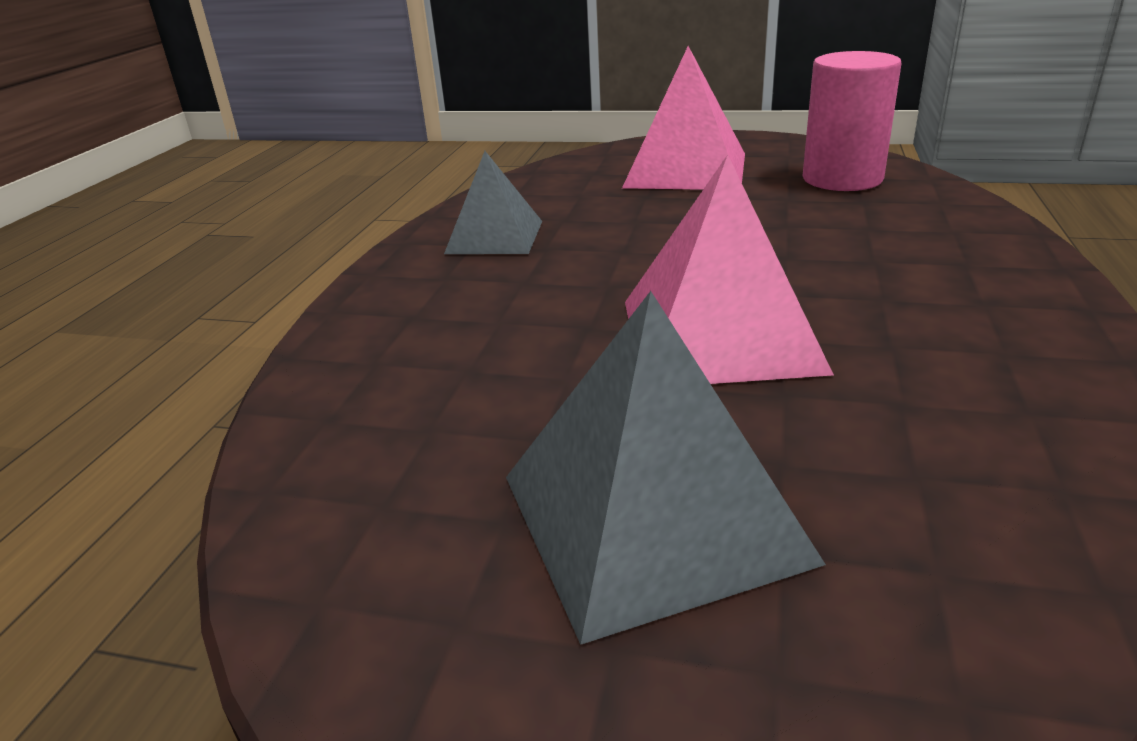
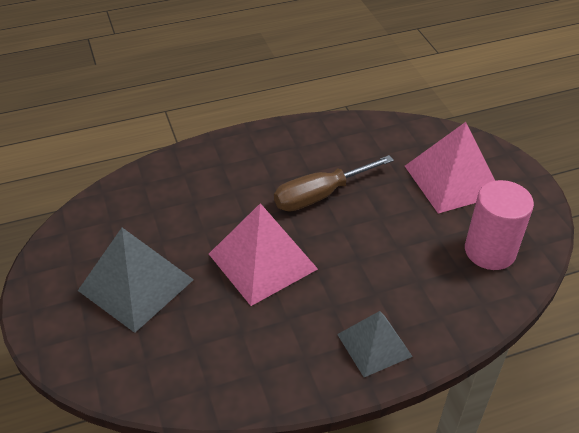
camera: 55 degrees right, 15 degrees up
(495, 237) = (310, 149): grey pyramid -> grey pyramid (374, 345)
(610, 252) = (320, 195): none -> brown screwdriver

